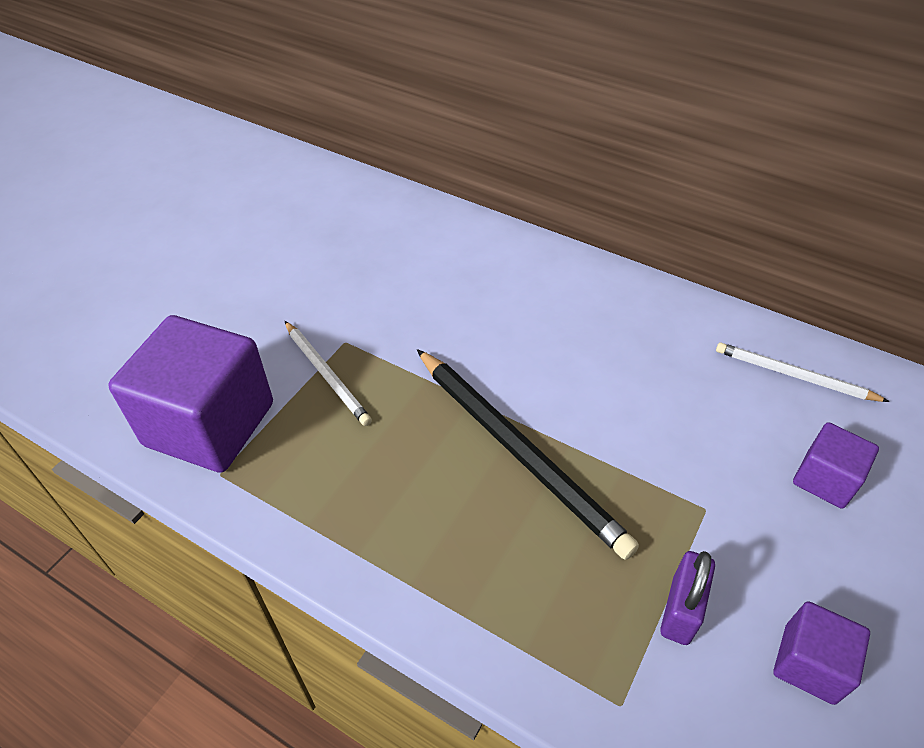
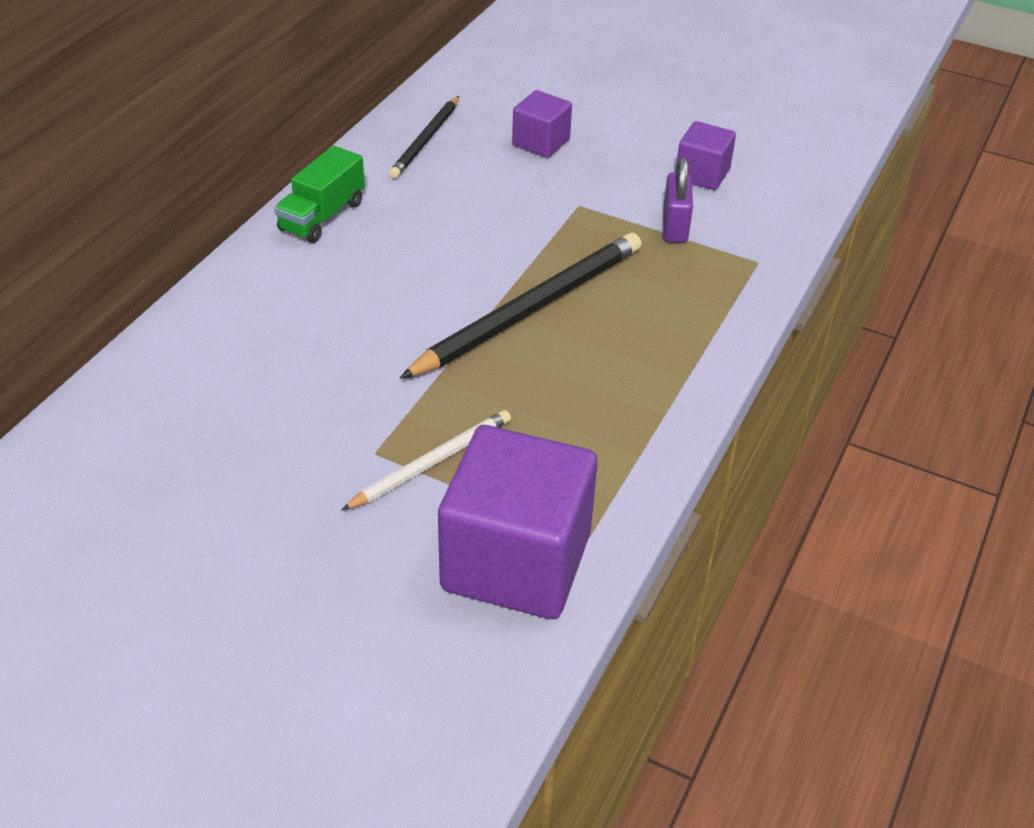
camera: 95 degrees left, 5 degrees down
(645, 303) = (322, 216): none -> green truck
(680, 610) = (675, 227): purple padlock -> purple padlock turned 75 degrees clockwise
(794, 376) = (426, 140): white pencil -> black pencil

